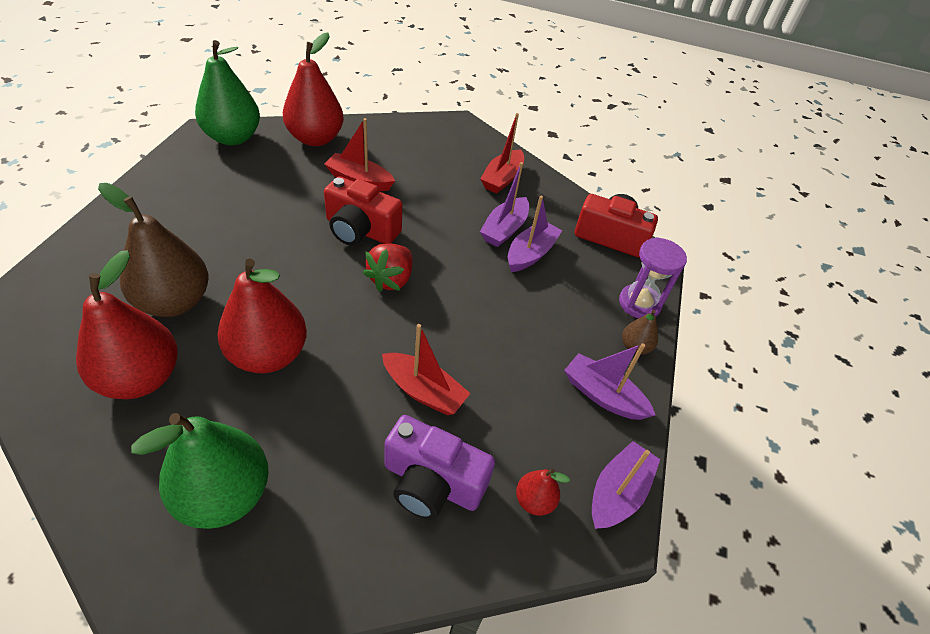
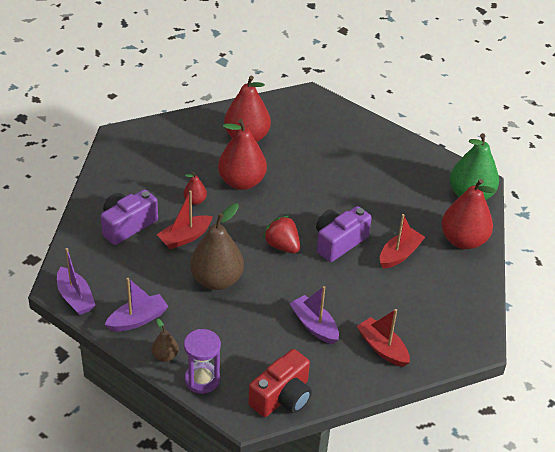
camera: 115 degrees right, 5 degrees down
(174, 302) = (298, 152): brown pear -> brown pear (216, 280)
(224, 494) = (163, 157): green pear -> none
(360, 230) = (339, 242): red camera -> purple camera
(530, 254) = (280, 332): purple boat -> none
(534, 501) = (93, 261): red pear -> red pear (195, 201)

